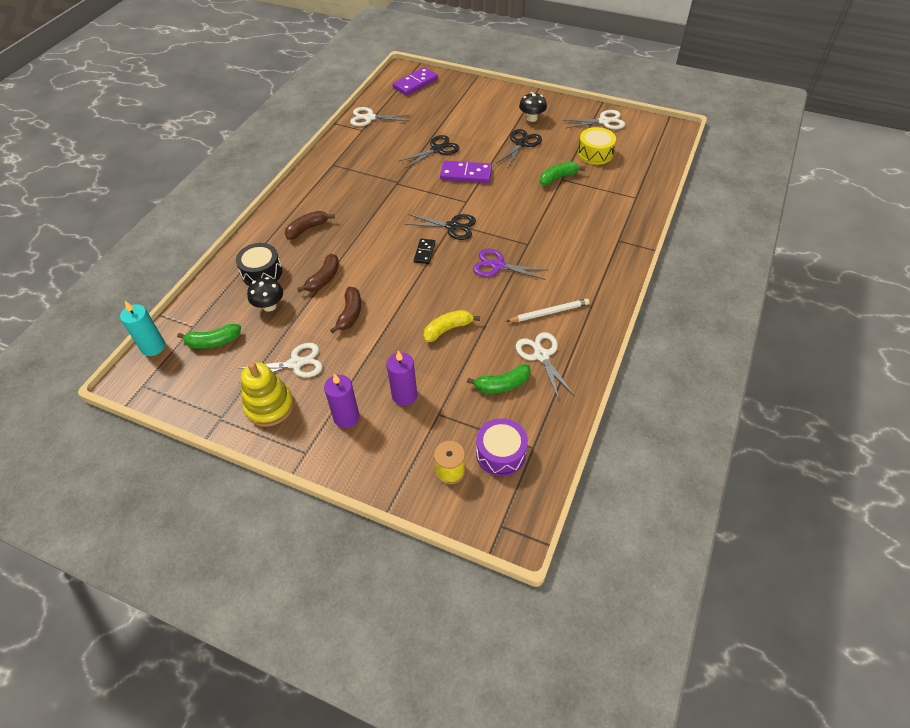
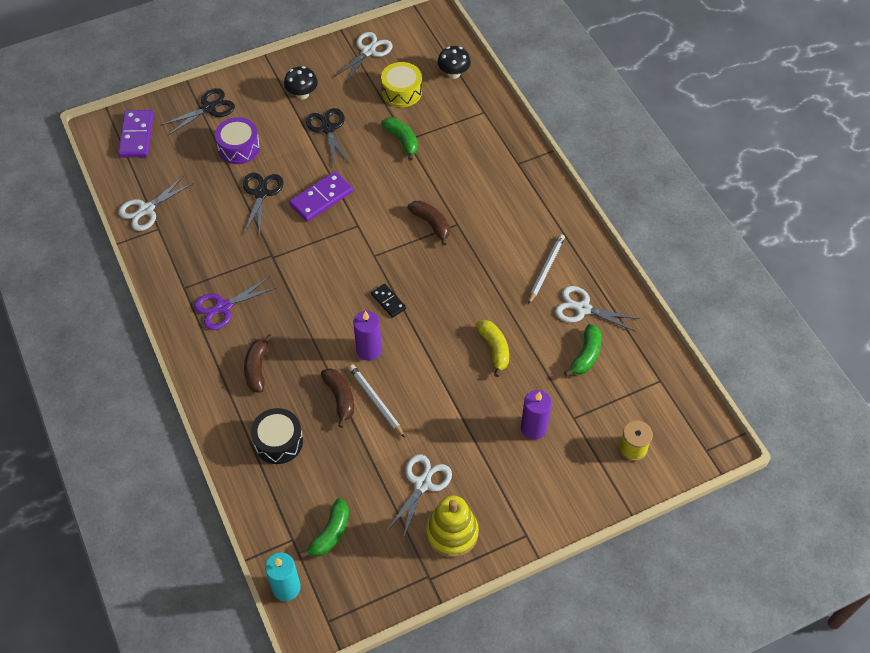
camera: 50 degrees left, 5 degrees up
(269, 306) = (330, 462): black mushroom -> black mushroom (453, 73)
(339, 297) = (376, 401): none -> white pencil
(346, 417) = (517, 483): purple candle -> purple candle (369, 350)
(350, 314) = (405, 406): brown banana -> brown banana (431, 224)
(448, 329) = (494, 349): yellow banana -> yellow banana turned 150 degrees clockwise
(452, 226) = (378, 258): black scissors -> black scissors (209, 108)
(497, 266) = (460, 263): purple scissors -> purple scissors (223, 307)
(501, 453) = (647, 404): purple drum -> purple drum (239, 148)
(558, 178) = (402, 141): green banana -> green banana turned 135 degrees clockwise

